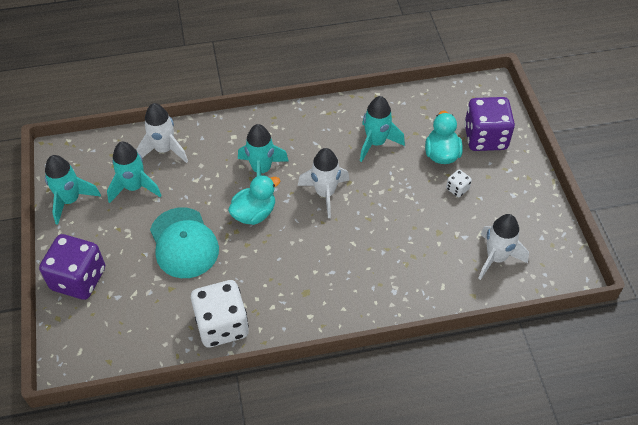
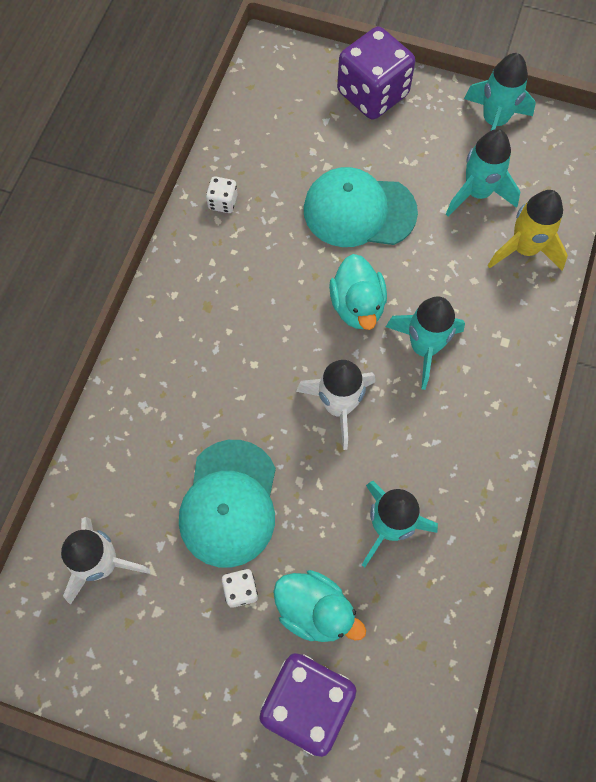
camera: 120 degrees right, 15 degrees up
(164, 150) = (524, 249): white rocket -> yellow rocket
(222, 325) = (223, 202): white dice -> white dice, size x0.44
(417, 217) = (229, 503): none -> turquoise cap

